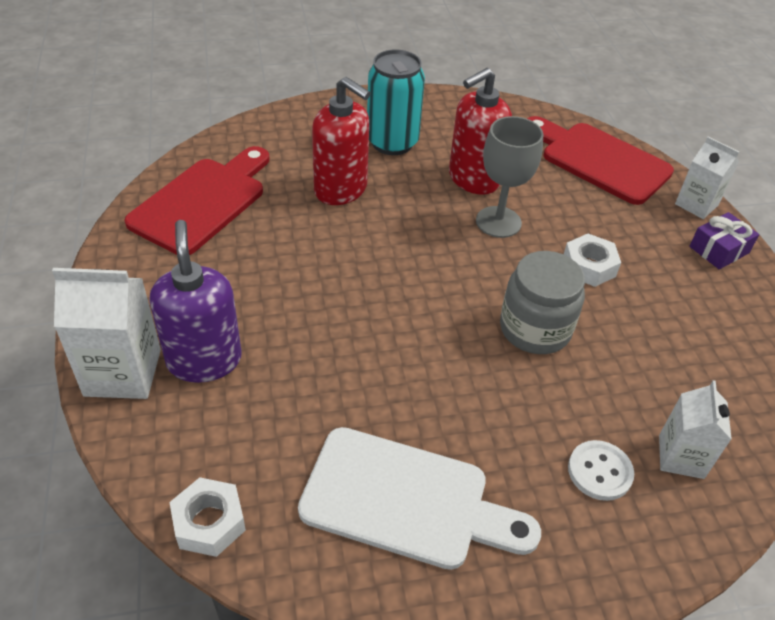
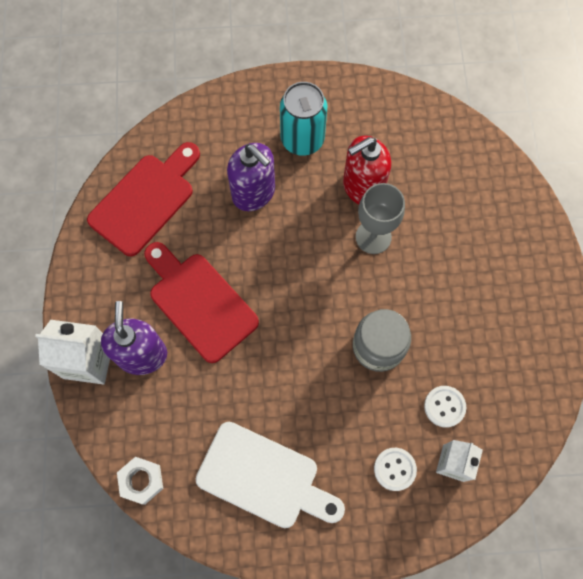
camera: 10 degrees right, 25 degrees up
(341, 189) = (254, 193): red soap dispenser -> purple soap dispenser
(589, 266) = (434, 289): white nut -> none
(599, 160) = (473, 171): red cutting board -> red cutting board (199, 302)
(645, 389) = (444, 406): none -> white button
(696, 204) = (541, 228): white carton -> none
(719, 250) = (543, 279): purple gift -> none

